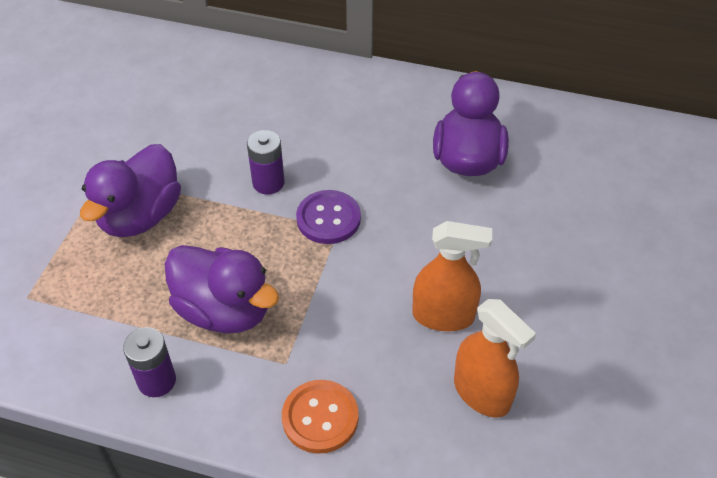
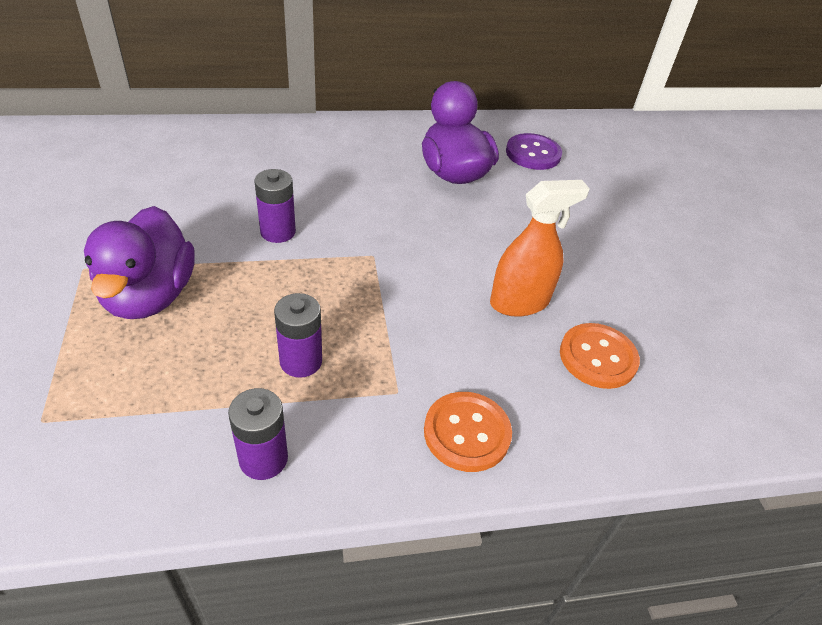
camera: 30 degrees left, 5 degrees down
(224, 310) = (301, 361): purple duck -> purple battery
(328, 219) = (358, 248): purple button -> purple button (533, 154)
(482, 393) = (598, 357): orange spray bottle -> orange button

